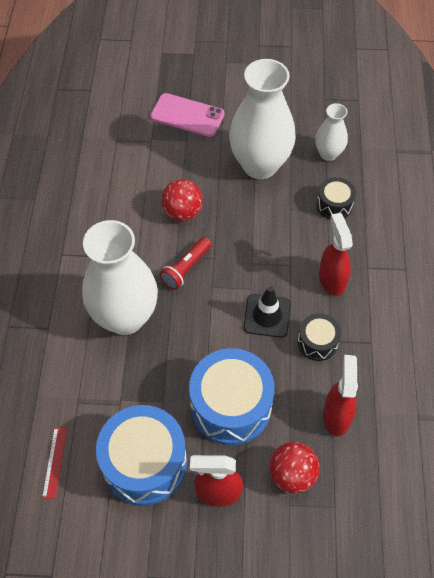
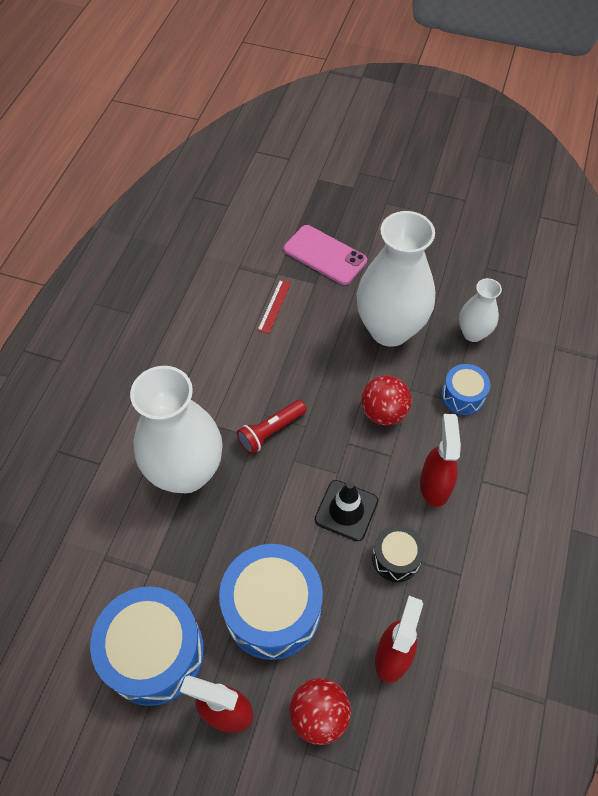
camera: 15 degrees right, 0 degrees up
(54, 462) = (56, 623): red ruler -> red ruler (274, 306)
(182, 212) = (286, 364): red ball -> red ball (383, 412)
(334, 205) = (463, 396): black drum -> blue drum

